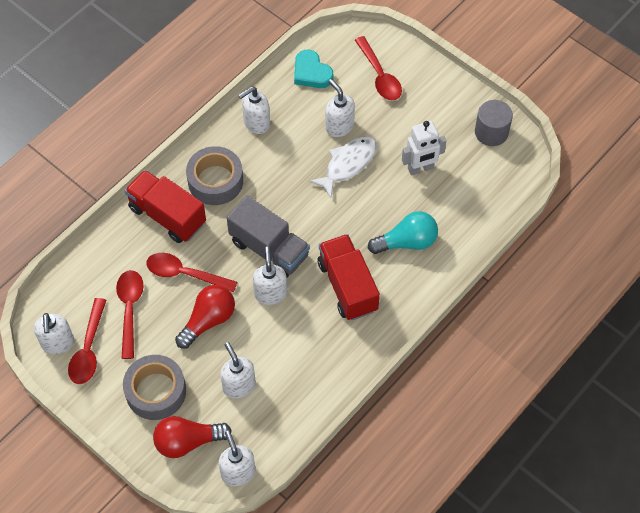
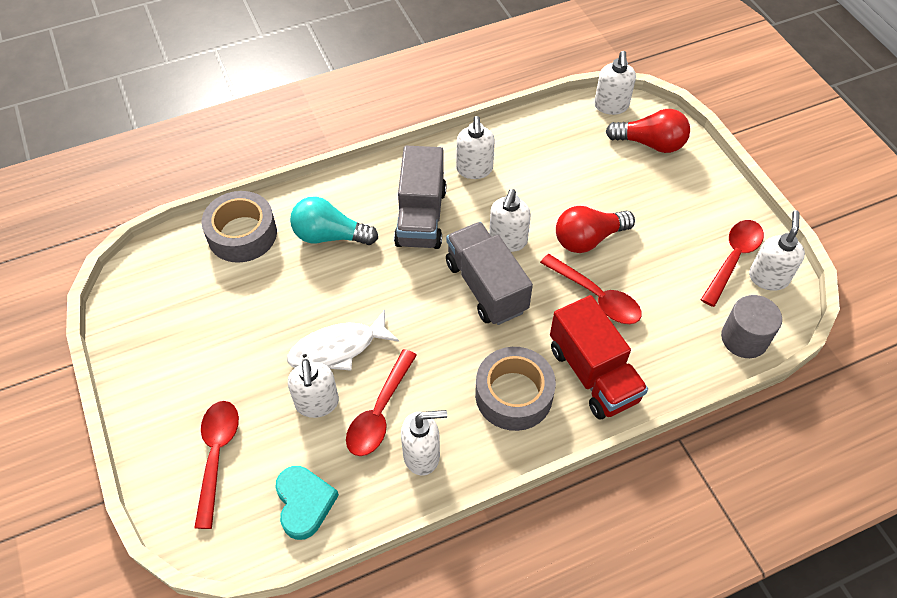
camera: 155 degrees left, 5 degrees down
(129, 309) = (674, 282): red spoon -> red spoon (379, 412)
(156, 391) = (669, 194): grey tape -> grey tape (242, 234)
(239, 385) = (580, 170): white soap dispenser -> white soap dispenser (474, 169)
(347, 286) = (421, 217): red truck -> grey truck
(420, 168) = (257, 308): white robot -> none
(491, 132) = (143, 318): grey cylinder -> grey cylinder (744, 338)

